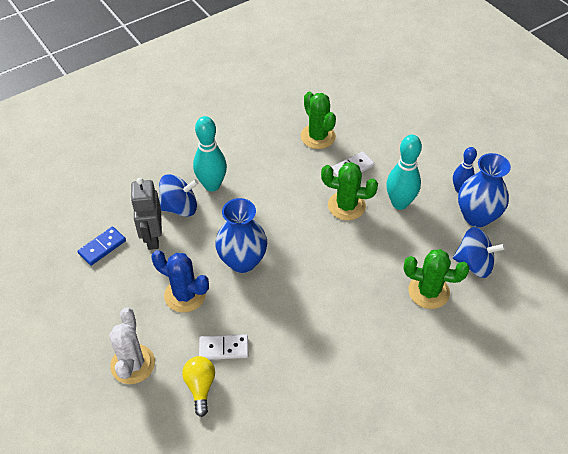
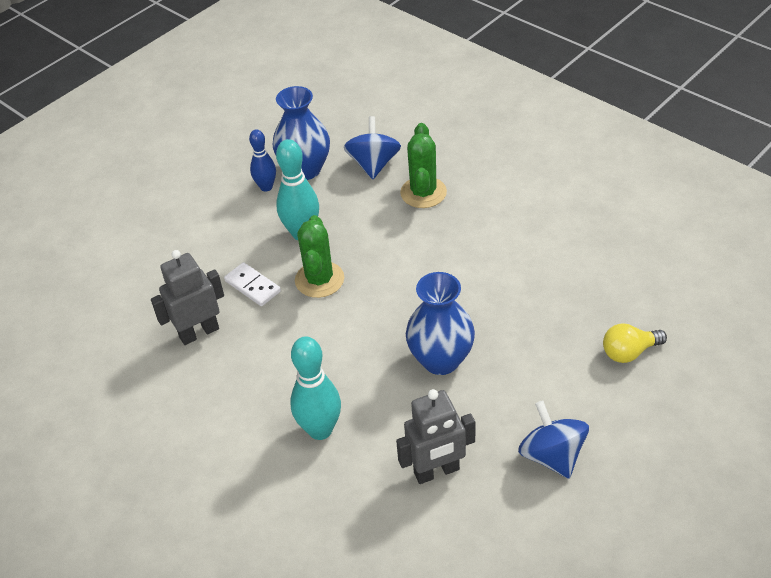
camera: 100 degrees left, 5 degrees down
(102, 247) = (475, 529): blue domino -> none
(133, 364) = (634, 426): white cactus -> none
(180, 207) = (372, 456): blue spinning top -> blue spinning top (552, 456)
(185, 295) = (515, 404): blue cactus -> none
(223, 348) = (571, 345): white domino -> none
(318, 136) = (199, 332): green cactus -> grey robot

